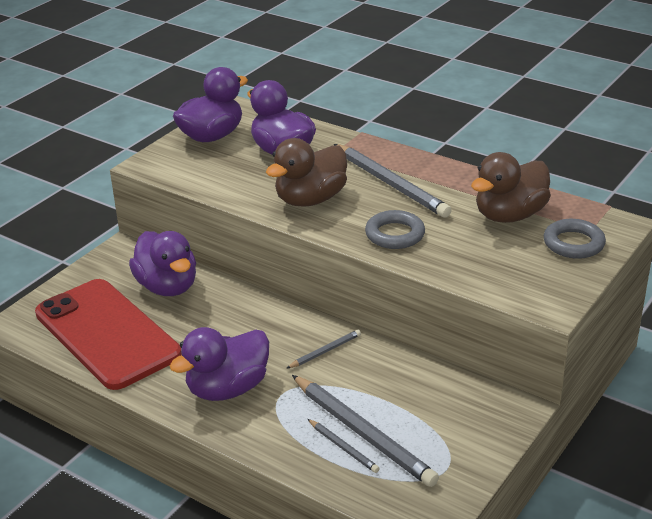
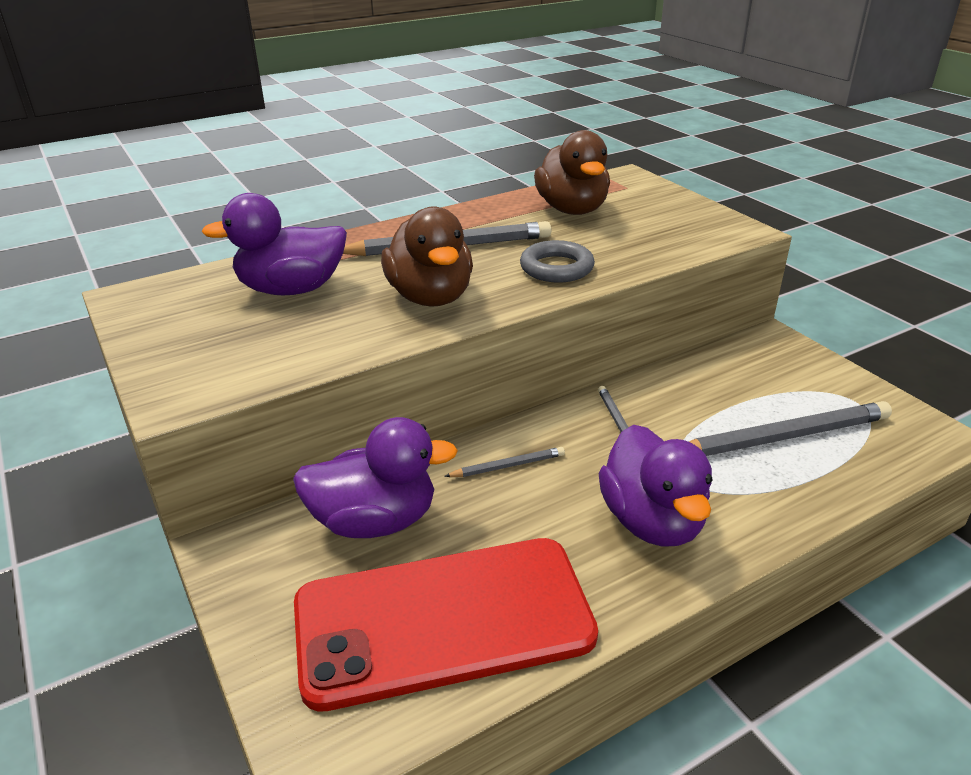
camera: 65 degrees left, 0 degrees up
(212, 136) = (177, 328): purple duck -> none
(343, 448) = (804, 458): grey pencil -> grey pencil (508, 466)
(573, 243) = (644, 198): grey ring -> none

